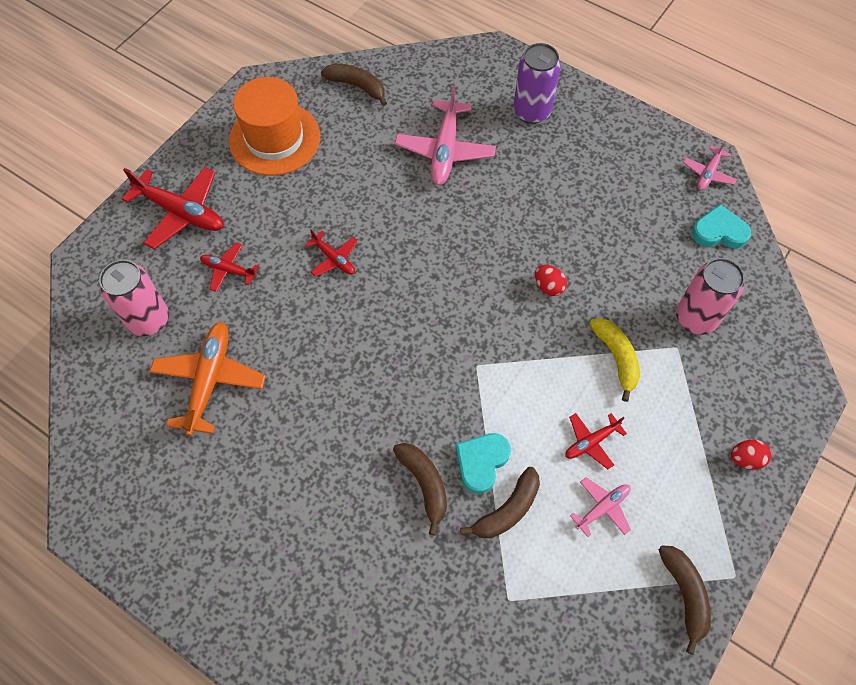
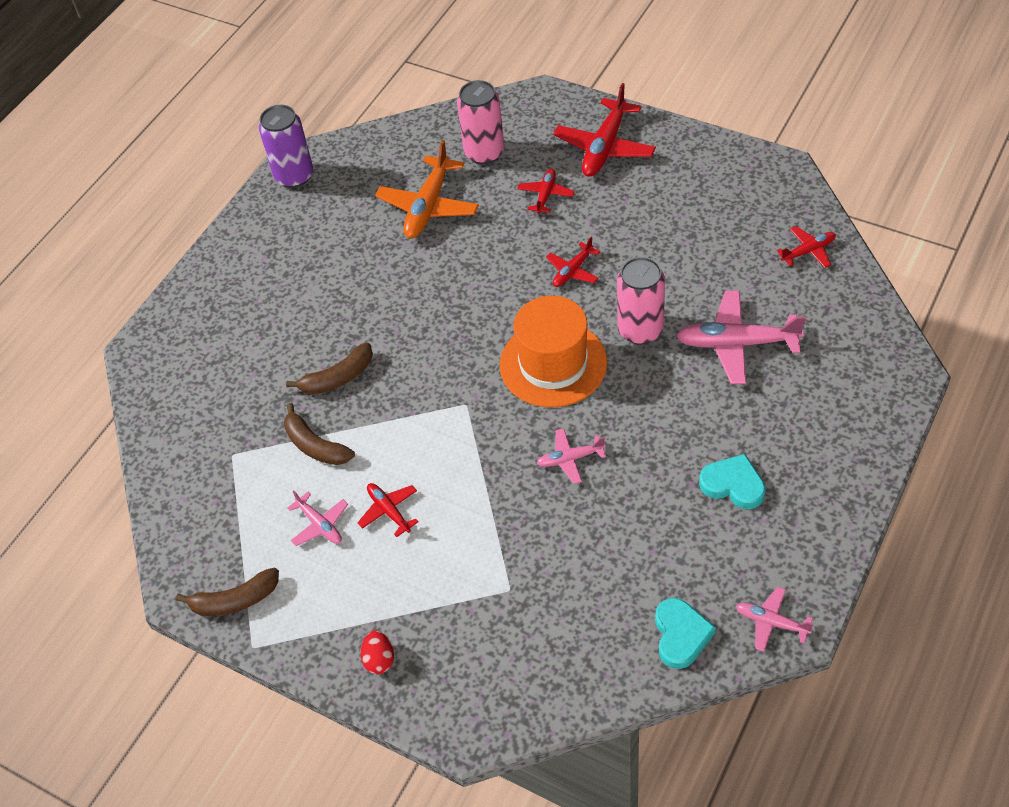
camera: 90 degrees right, 10 degrees down
(209, 380) = (428, 207): orange plane -> orange plane turned 105 degrees clockwise
(274, 139) = (713, 197): orange hat -> orange hat (553, 363)
(357, 86) = (808, 251): brown banana -> red plane
(481, 462) = (362, 419): turquoise heart -> turquoise heart (733, 484)
(531, 111) = (820, 421): purple can -> purple can (294, 176)
(548, 286) = (570, 459): red egg -> pink plane
(616, 357) = (489, 529): yellow banana -> none
(696, 318) = (551, 609): pink can -> pink can (640, 330)

